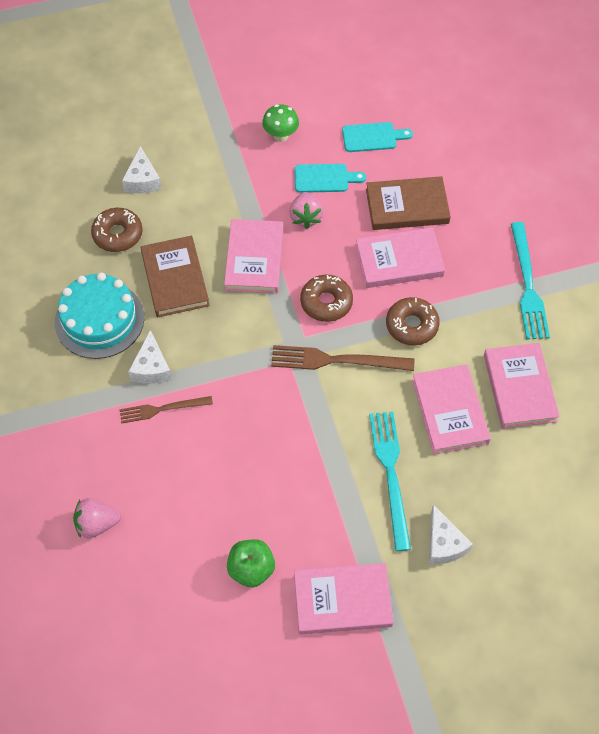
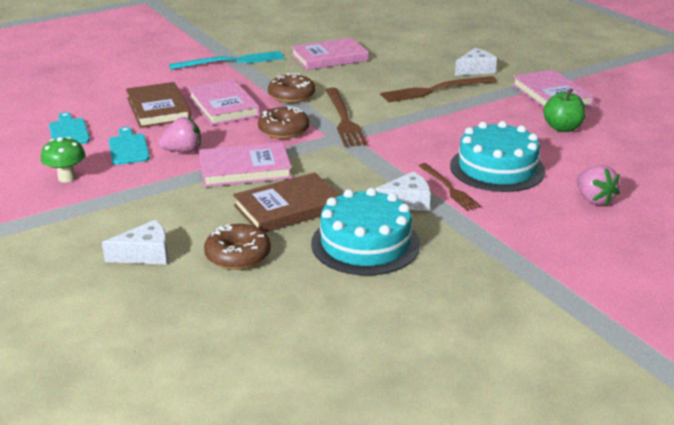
camera: 105 degrees left, 30 degrees down
(185, 465) = (497, 168): none -> turquoise cake
(390, 474) = (435, 90): turquoise fork -> brown fork
(449, 411) = (365, 76): pink book -> none

